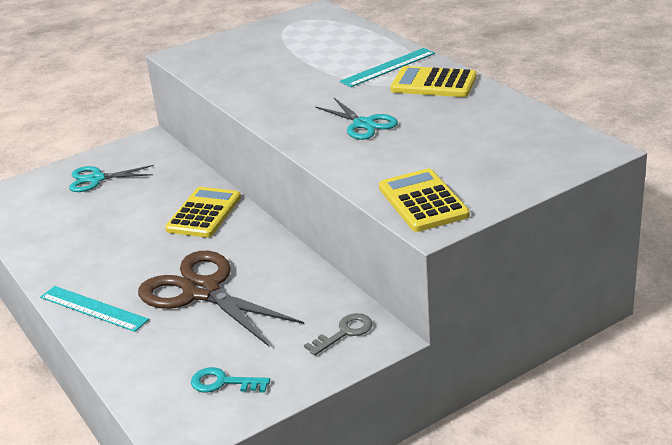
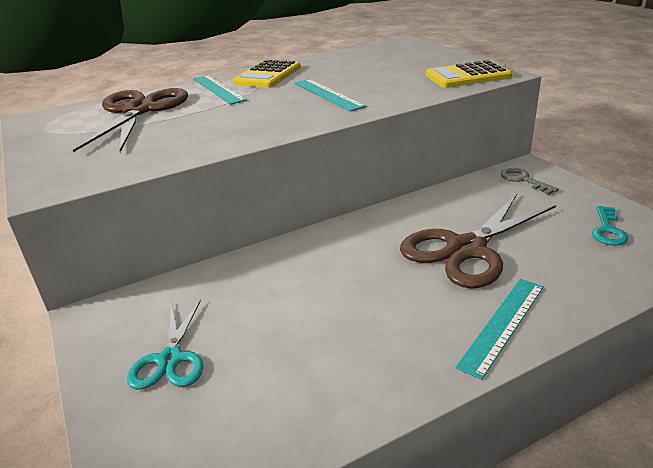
camera: 85 degrees left, 0 degrees up
(204, 213) = (313, 257): yellow calculator -> none
(329, 46) = (138, 111): none -> brown scissors
(363, 124) = (328, 94): turquoise scissors -> turquoise ruler

